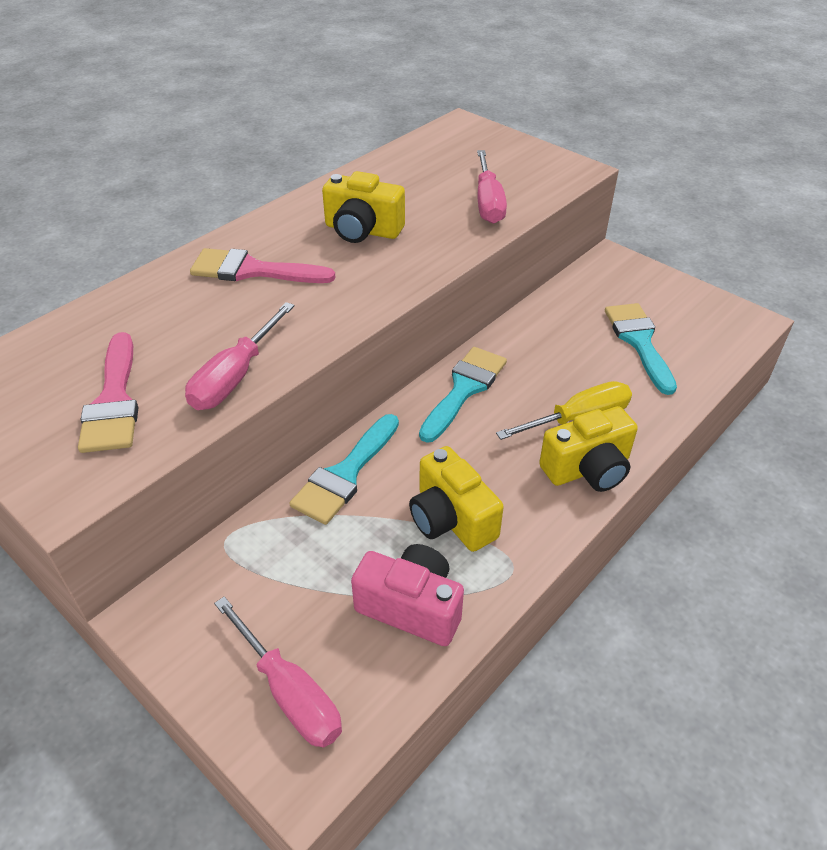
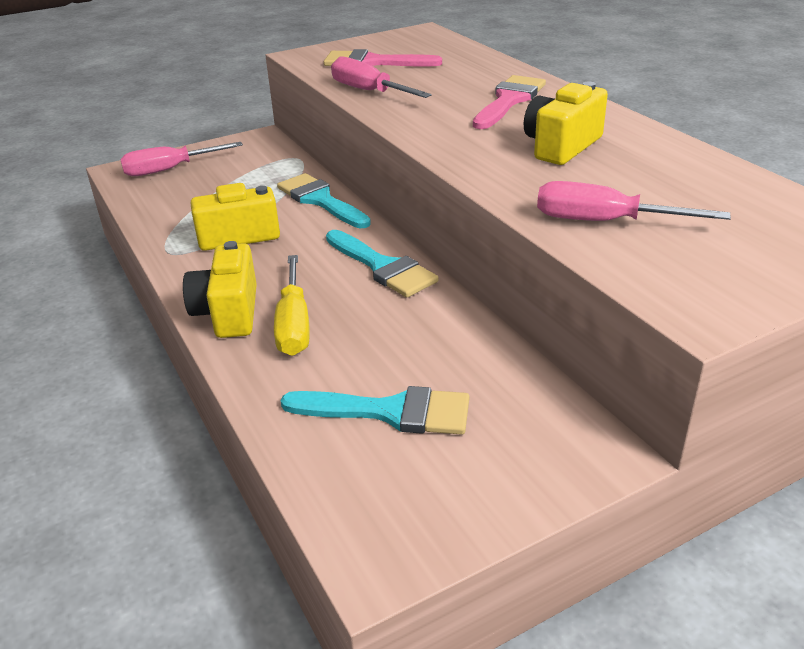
camera: 110 degrees right, 10 degrees down
(411, 607) = (182, 210): pink camera -> none

